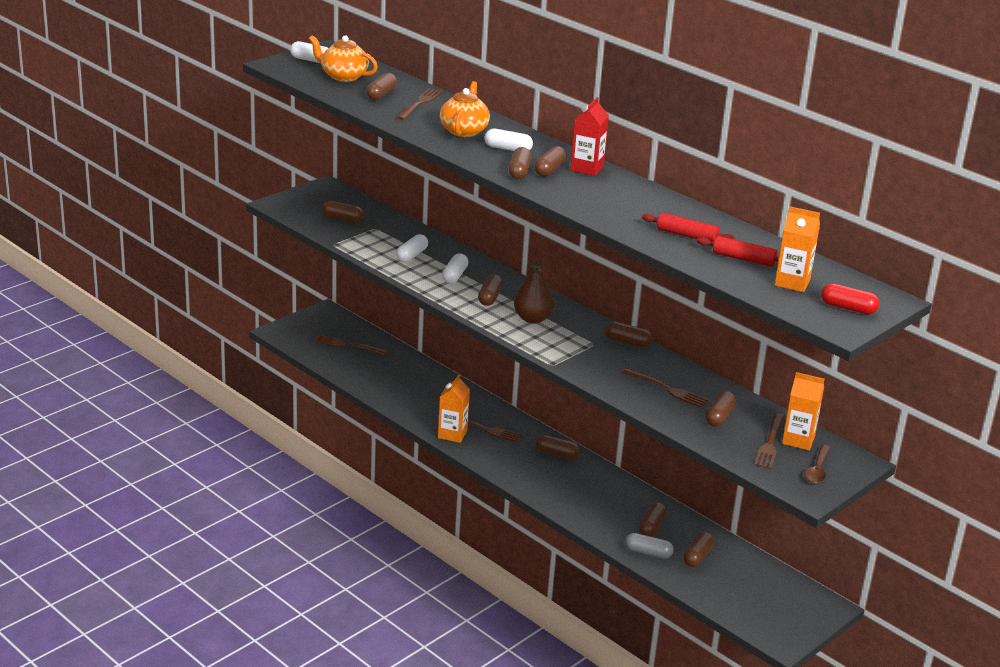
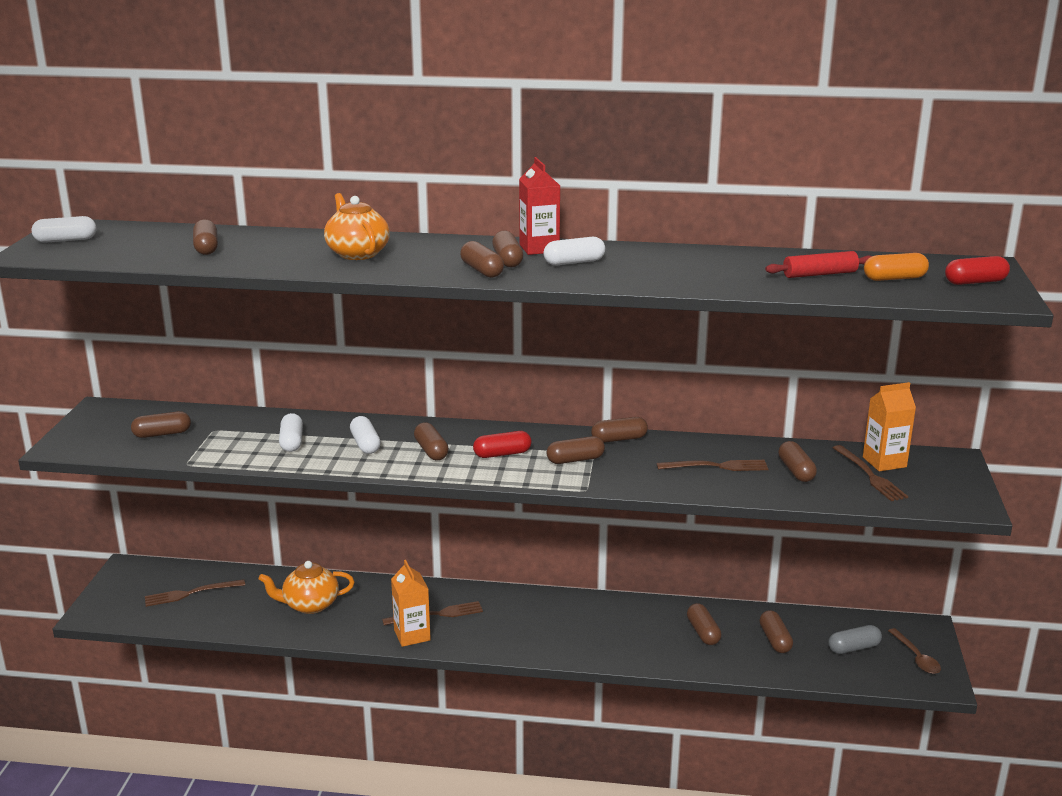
camera: 35 degrees left, 5 degrees down
(343, 76) = (132, 244): orange teapot -> orange teapot (310, 605)
(420, 103) = (265, 244): brown fork -> none
(508, 149) = (432, 255): white capsule -> white capsule (574, 262)
(532, 319) = (502, 454): brown pear -> red capsule
(557, 454) = (535, 605): brown capsule -> brown capsule (575, 460)
(648, 553) = (733, 660): grey capsule -> grey capsule (853, 648)
(687, 235) = (736, 272): red rolling pin -> none
(792, 282) = (894, 278): orange carton -> orange capsule
(817, 470) = (940, 481): brown spoon -> brown spoon (916, 657)

